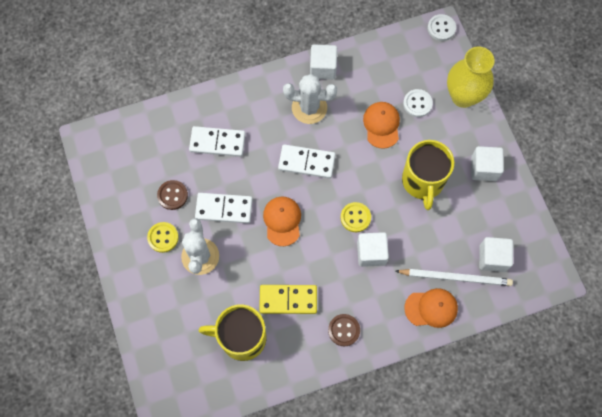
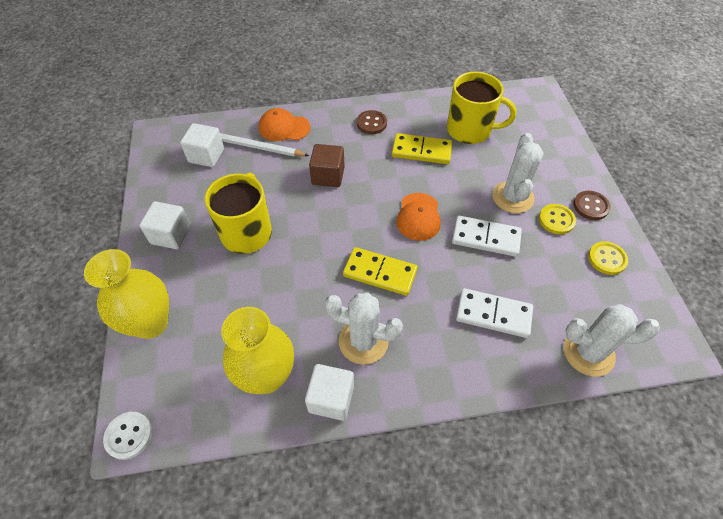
camera: 170 degrees left, 15 degrees down
(151, 125) = (588, 352): none -> white cactus
(172, 195) = (549, 261): brown button -> brown button (590, 206)
(306, 162) = (380, 273): white domino -> yellow domino
(355, 217) = (335, 208): yellow button -> yellow button (607, 259)
(369, 75) = (267, 376): none -> yellow vase
(371, 253) = (328, 176): white cube -> brown cube
(381, 125) = (273, 303): orange cap -> none
(417, 104) = (215, 323): white button -> none

